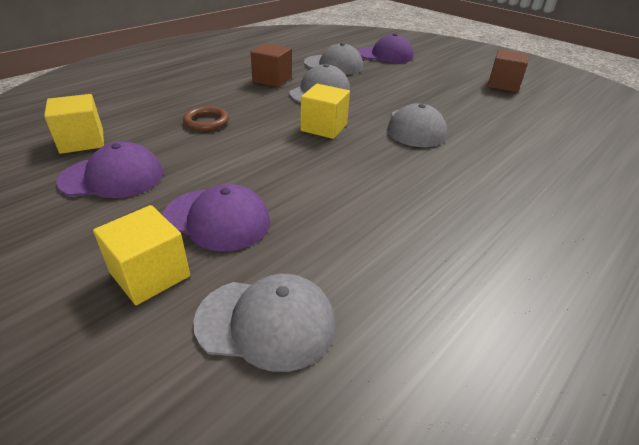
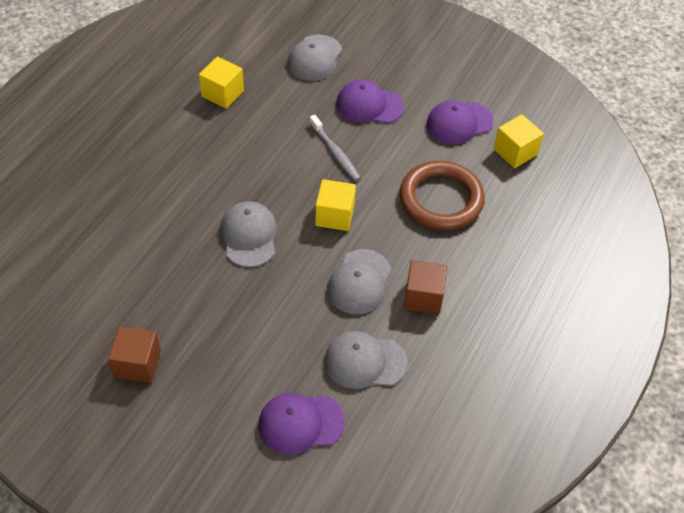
camera: 165 degrees right, 15 degrees up
(150, 274) = (382, 68): yellow cube -> yellow cube (222, 93)
(206, 121) = (441, 199): brown ring -> brown ring, size x2.05
(266, 322) = (315, 58): grey cap -> grey cap turned 60 degrees counterclockwise
(298, 174) = (335, 153): none -> grey toothbrush

